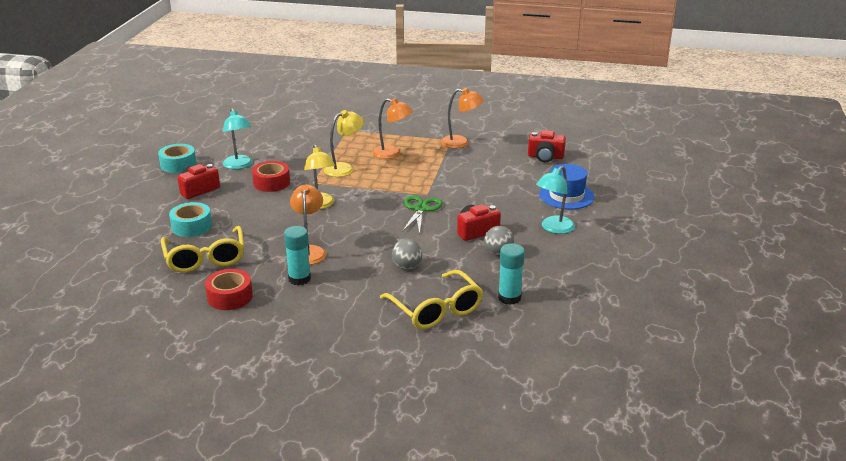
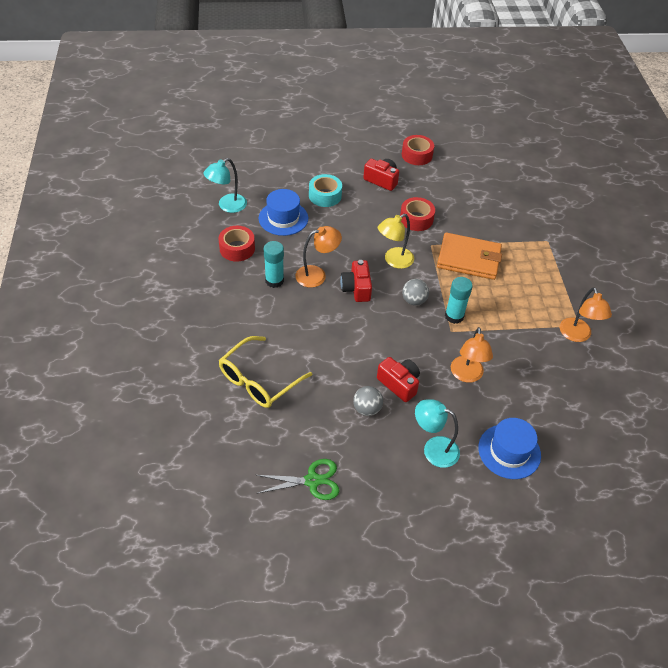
camera: 70 degrees right, 20 degrees up
(178, 164) = (417, 155): turquoise tape -> red tape
(205, 258) = (283, 218): yellow glasses -> blue hat
(239, 165) = (435, 190): turquoise lamp -> turquoise lamp (227, 206)
(344, 168) = (469, 259): yellow lamp -> orange wallet
(392, 154) = (518, 286): orange lamp -> orange lamp (466, 375)
(407, 267) = (317, 345): grey ball -> grey ball (414, 300)
(421, 209) = (420, 333): green scissors -> green scissors (313, 481)
(509, 298) = (294, 431): turquoise glue stick -> turquoise glue stick (454, 316)
(545, 157) = (590, 418): red camera -> red camera (356, 288)

